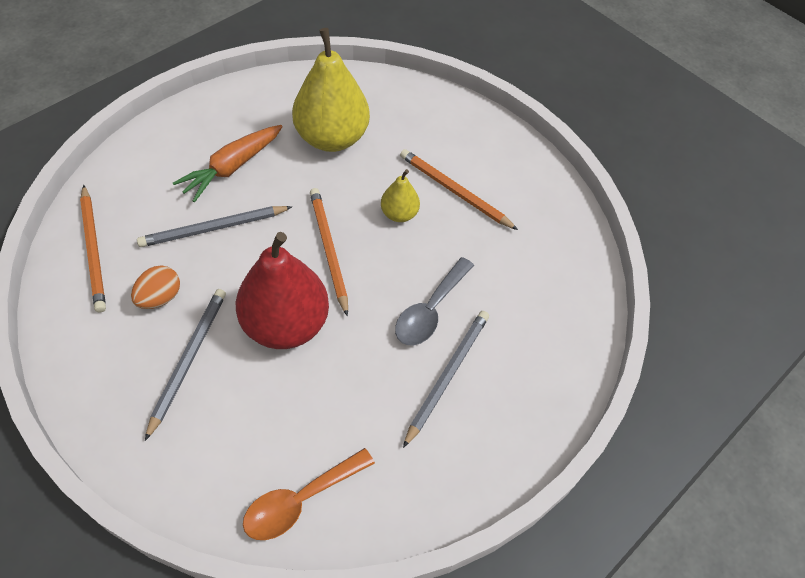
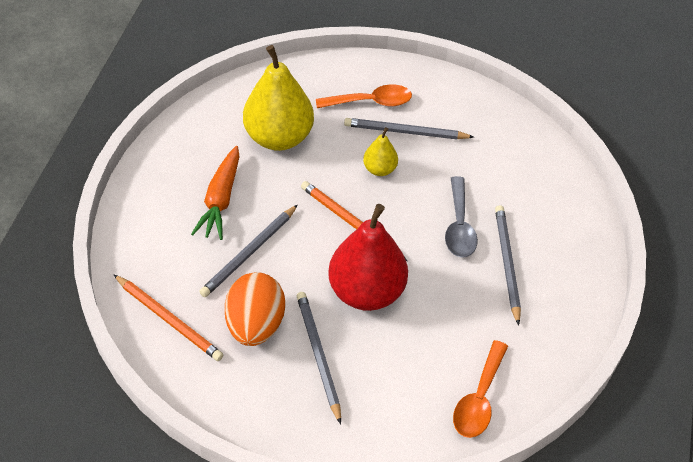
camera: 30 degrees left, 5 degrees down
(160, 297) = (255, 325): orange egg -> orange egg, size x1.70
(444, 147) = (370, 102): none -> orange spoon
(454, 191) = (405, 132): orange pencil -> grey pencil

